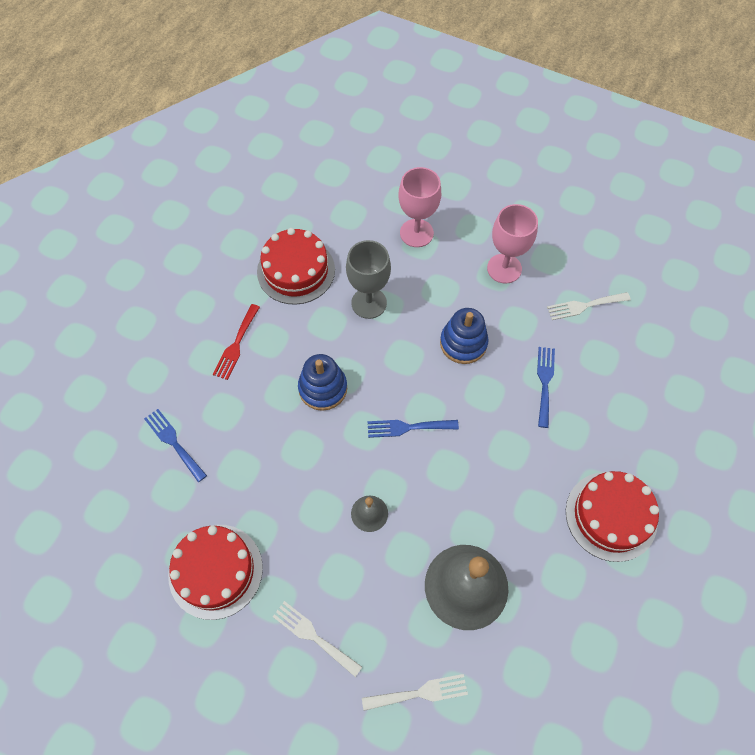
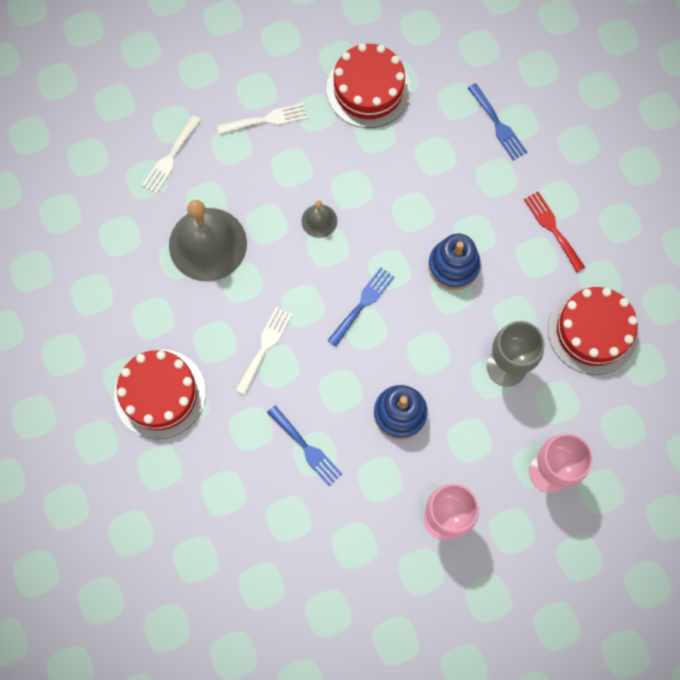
camera: 130 degrees right, 10 degrees up
(173, 442) = (498, 125): blue fork -> blue fork turned 60 degrees clockwise
(584, 306) = (346, 555): white fork -> white fork (265, 346)

